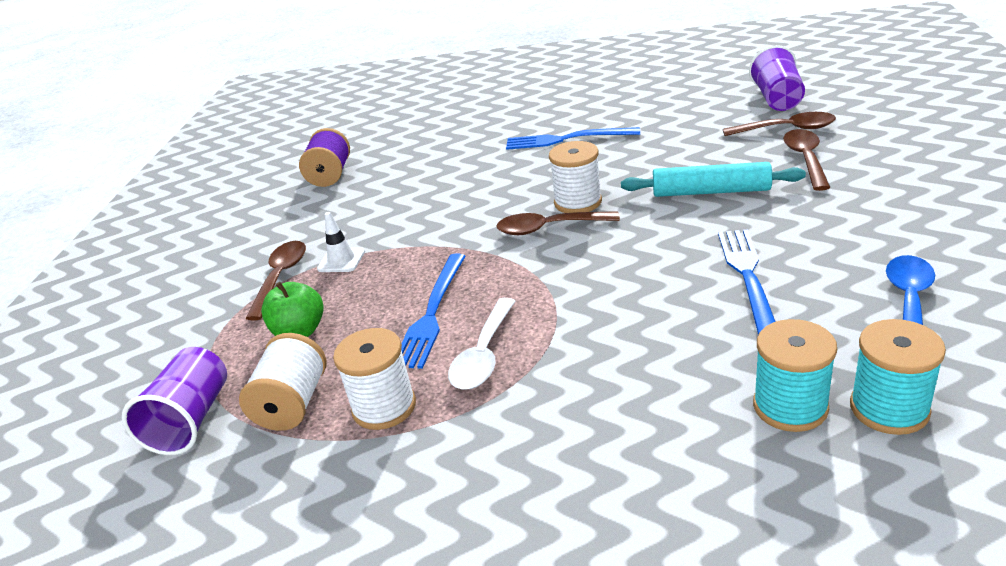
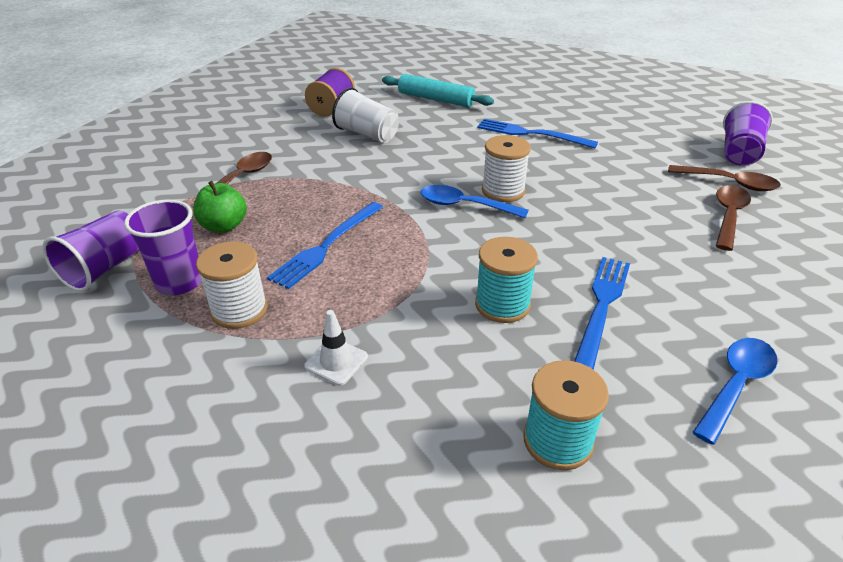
camera: 15 degrees right, 5 degrees up
(293, 404) = (179, 282): white spool -> purple cup
(341, 260) = (292, 179): white traffic cone -> white traffic cone (336, 361)
(392, 190) = (367, 134): none -> white cup
(484, 354) = (341, 295): white spoon -> none
(549, 228) = (465, 205): brown spoon -> blue spoon
(710, 191) = (621, 218): turquoise rolling pin -> turquoise rolling pin (435, 99)
(889, 409) = (647, 480): turquoise spool -> turquoise spool (502, 305)

